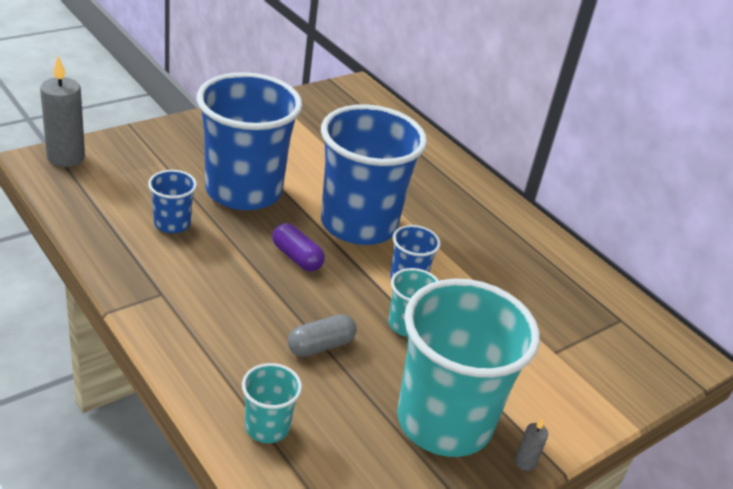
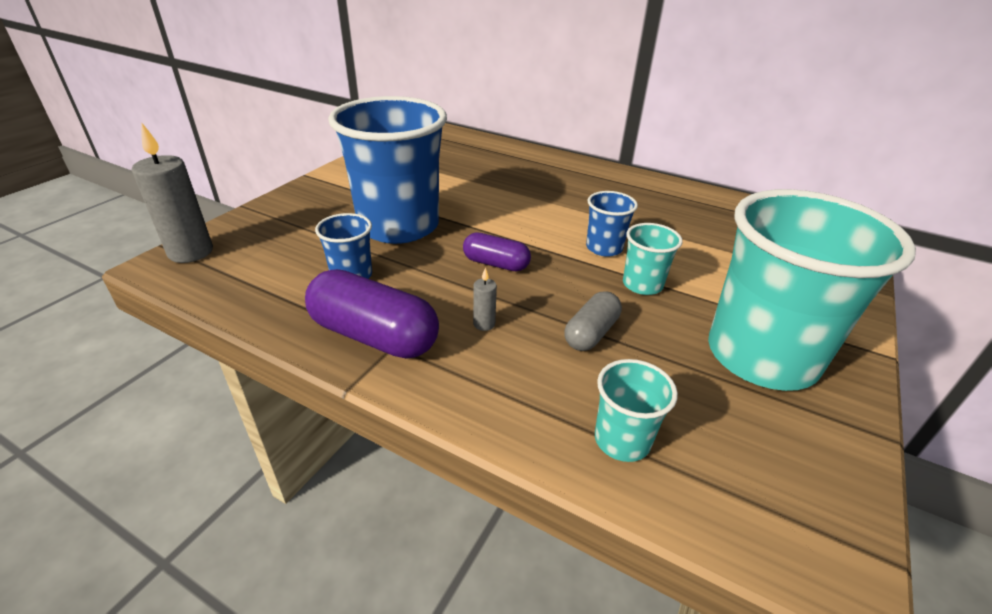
camera: 20 degrees left, 0 degrees up
(153, 280) = (374, 336): none -> purple capsule
(359, 224) = (522, 220): blue cup -> none
(525, 462) = (859, 362): grey candle -> grey candle (484, 324)

